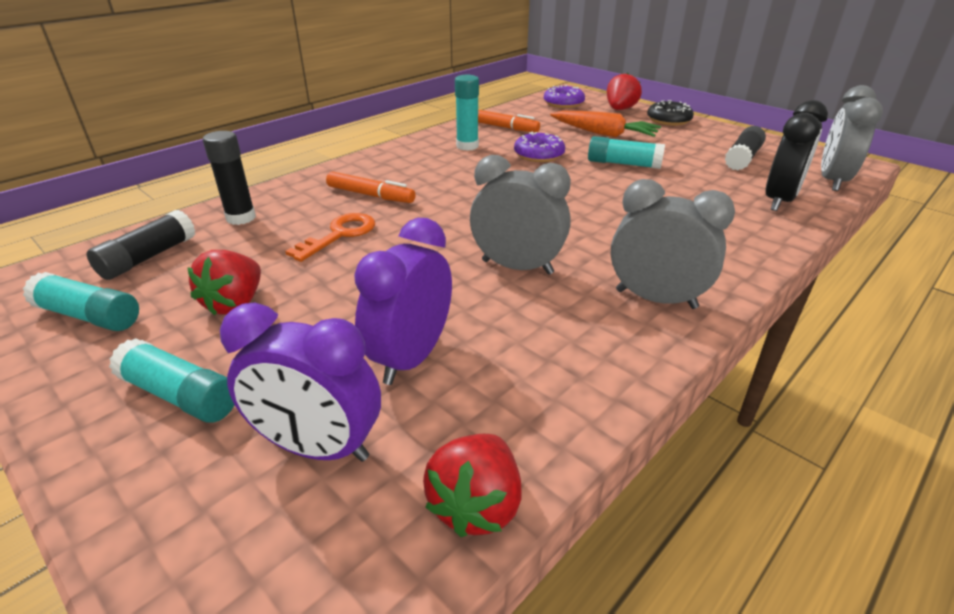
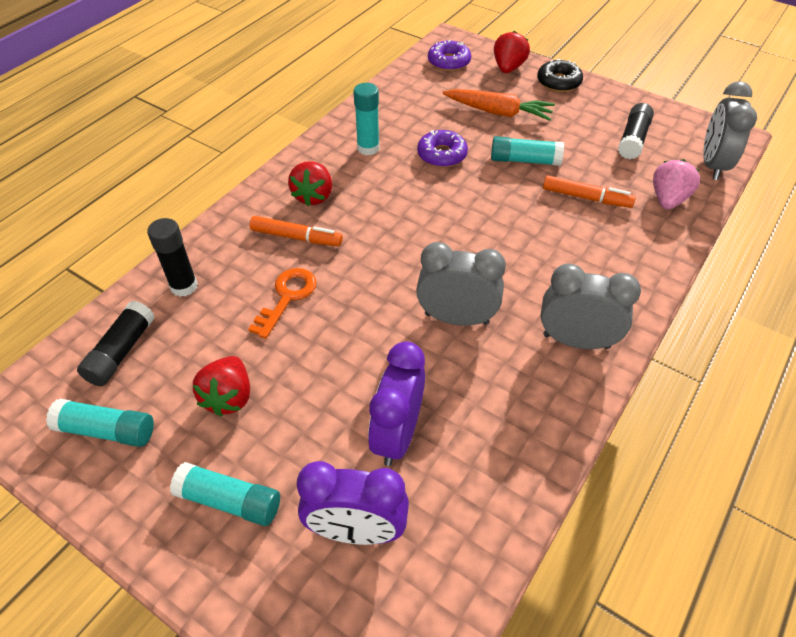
camera: 10 degrees left, 15 degrees up
(476, 505) = (481, 558): red strawberry -> red strawberry (313, 196)
(503, 127) = (396, 111): orange marker -> orange marker (586, 198)
(779, 200) = (668, 199): black clock -> pink strawberry

